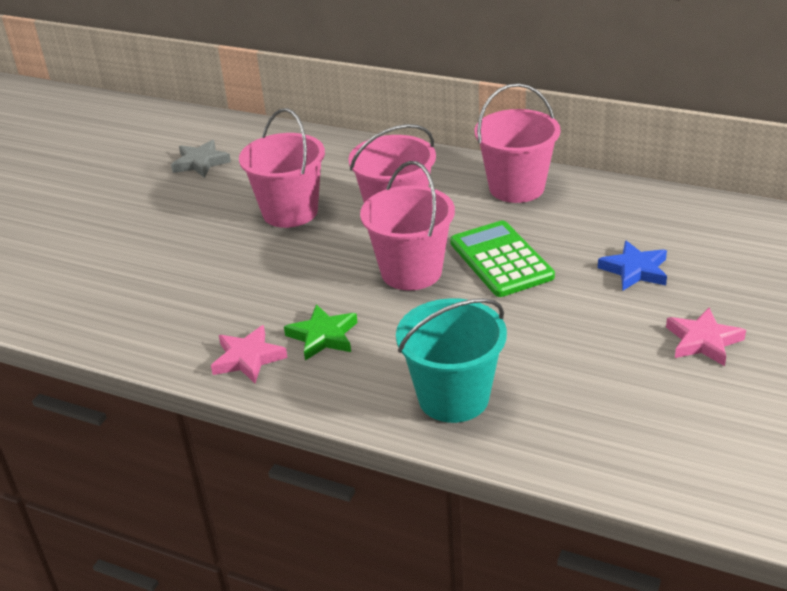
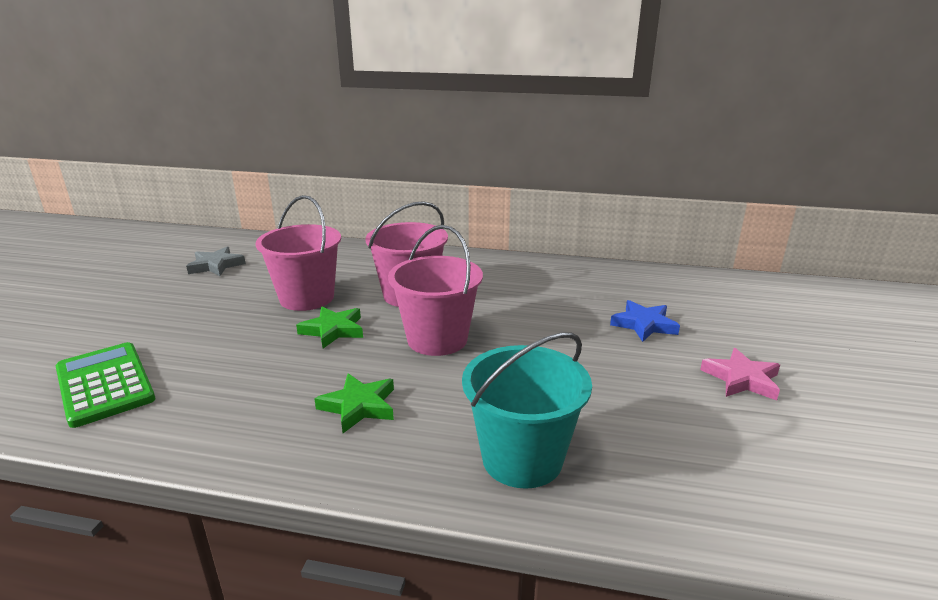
camera: 15 degrees left, 10 degrees down
(248, 358) = (275, 437): pink star -> none
(311, 253) = (333, 330): none -> green star
(501, 260) = (519, 324): green calculator -> green calculator (105, 384)
(516, 188) = (510, 270): pink bucket -> none

